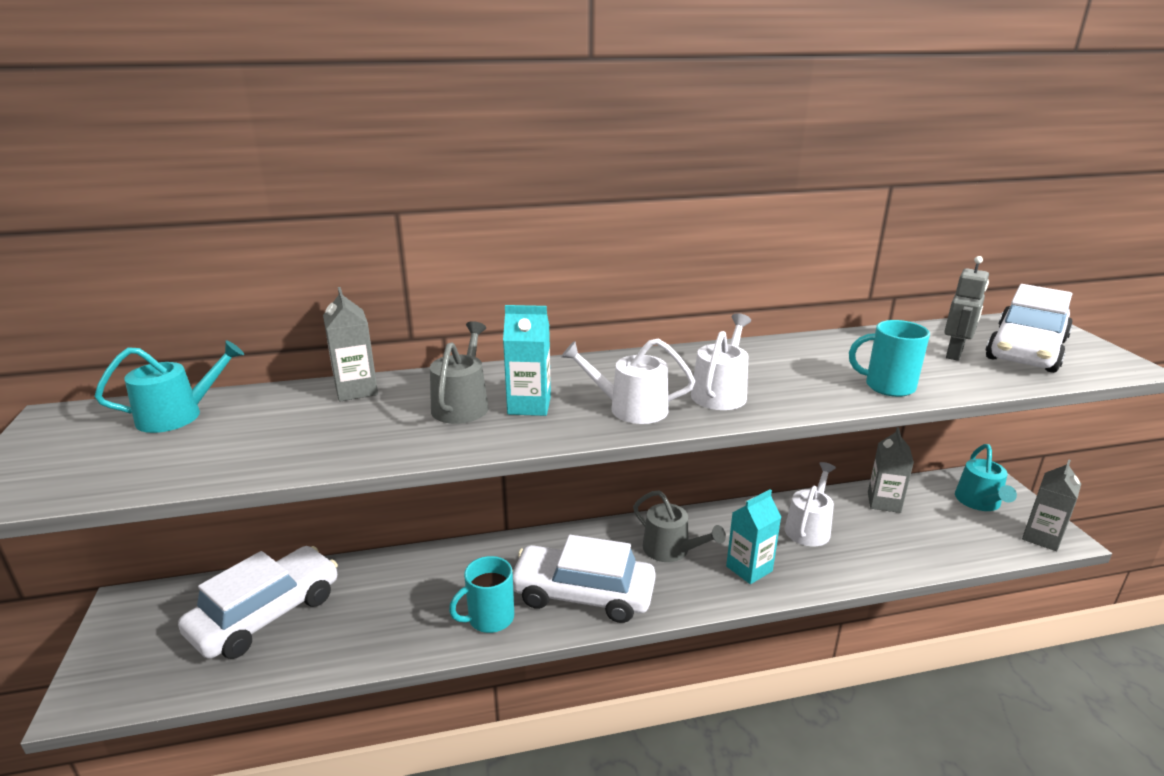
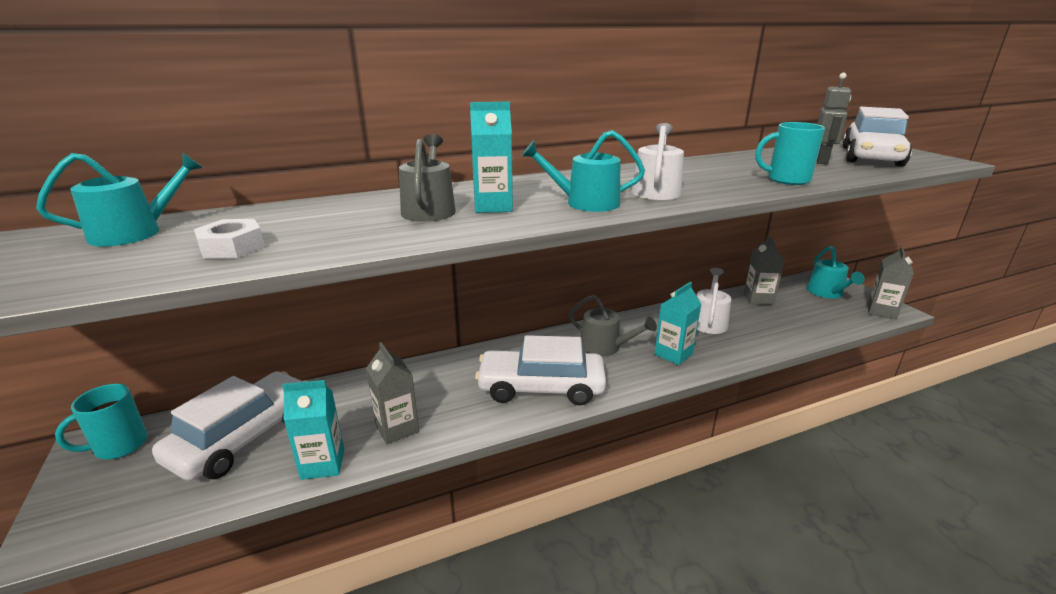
camera: 10 degrees left, 0 degrees up
(260, 445) = (232, 247): none -> white nut
(336, 656) = (323, 464): none -> turquoise carton
(356, 390) = (321, 206): grey carton -> grey carton (397, 428)
(489, 618) = (463, 415): turquoise mug -> turquoise mug (119, 446)
(631, 408) = (585, 203): white watering can -> turquoise watering can

